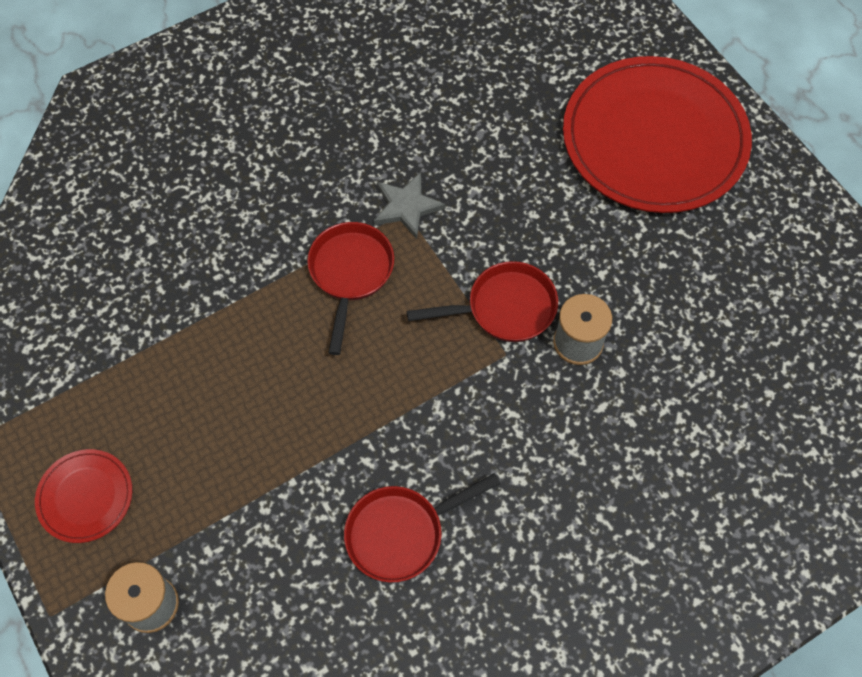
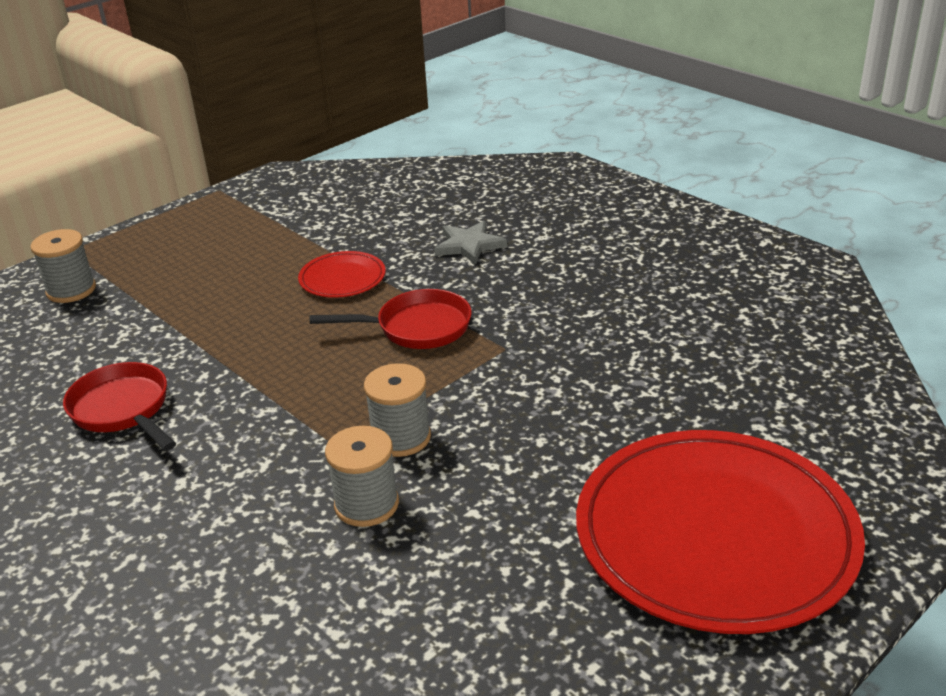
camera: 80 degrees right, 30 degrees down
(85, 497) = (170, 243): red plate -> red plate (342, 278)
(406, 206) = (513, 348): grey star -> grey star (469, 245)
(504, 308) = (401, 437): red pan -> grey spool

